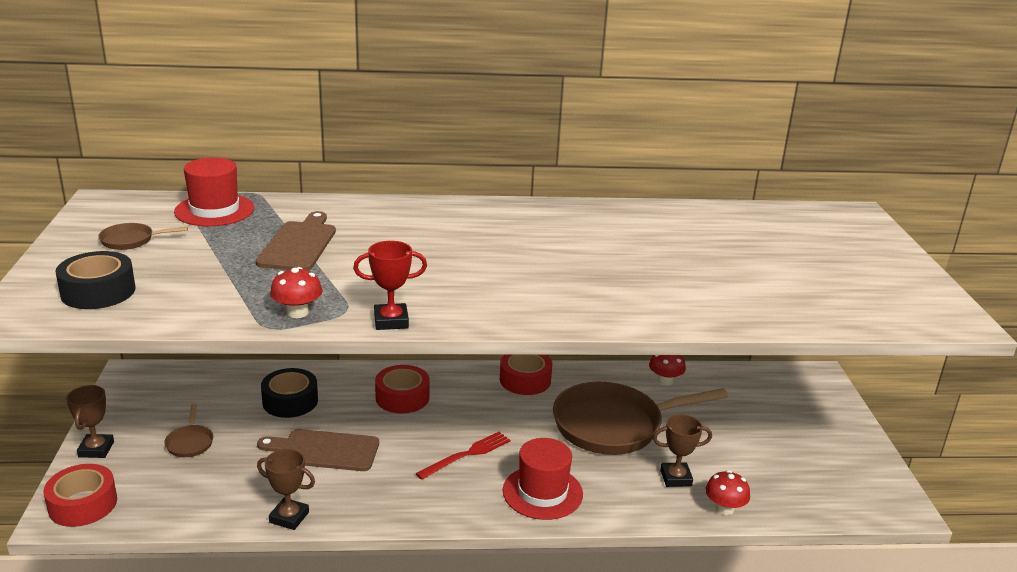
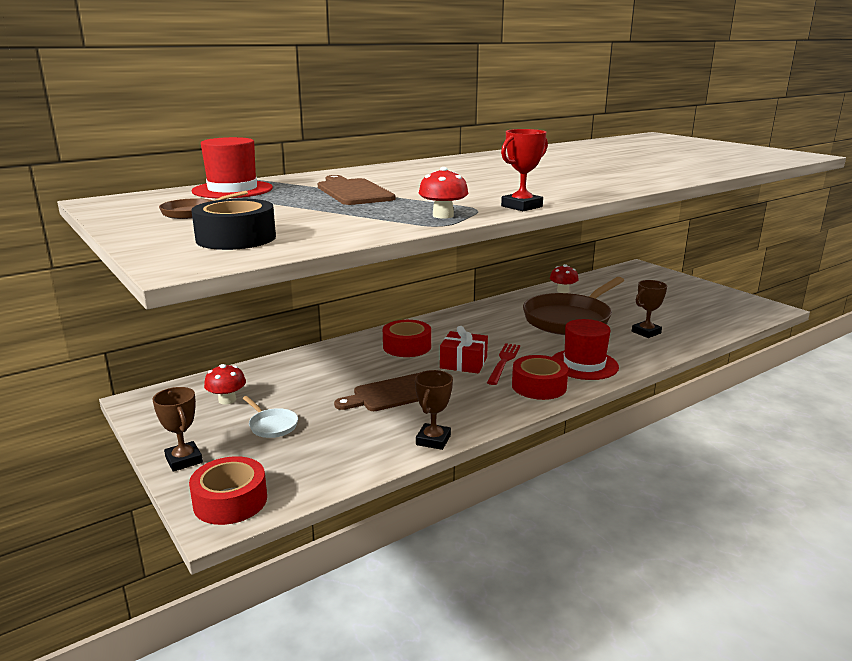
camera: 30 degrees left, 5 degrees down
(190, 442) = (272, 425): brown pan -> white pan
(289, 517) = (433, 440): brown trophy -> brown trophy turned 60 degrees counterclockwise
(290, 401) = (321, 374): black tape -> none
(428, 440) = (463, 363): none -> red gift
(525, 380) = (477, 314): red tape -> red tape (539, 386)
(724, 508) = (694, 337): red mushroom -> red mushroom (227, 400)

